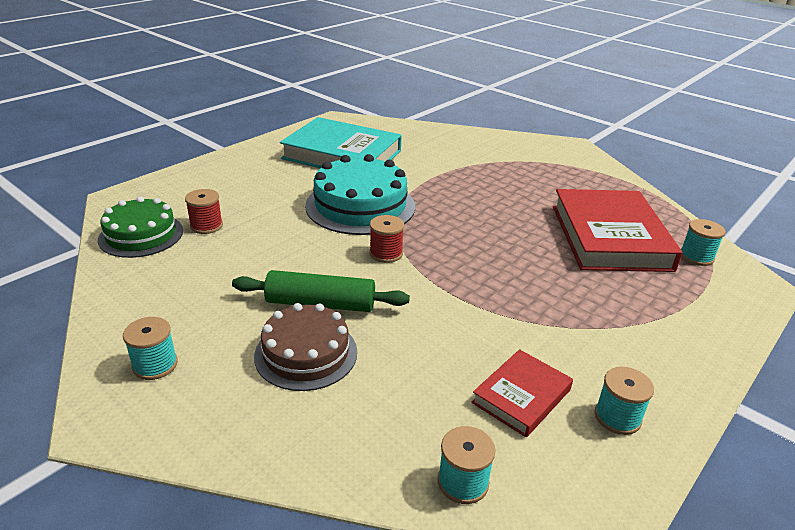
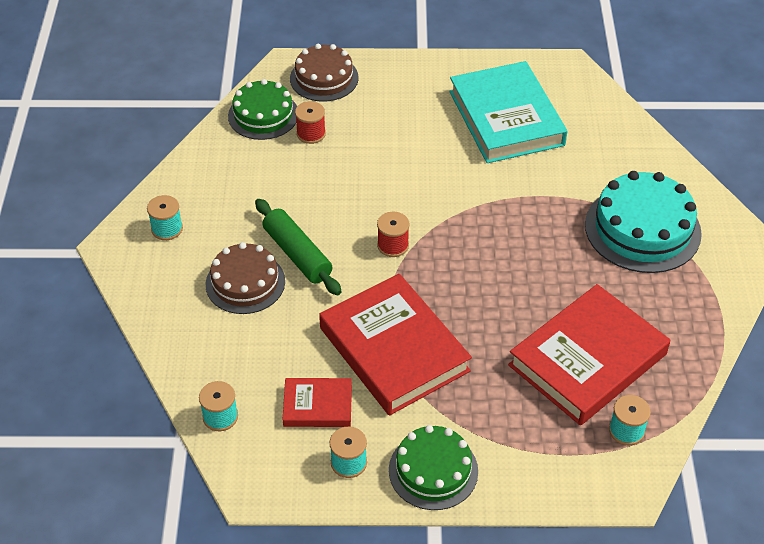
camera: 50 degrees right, 15 degrees up
(166, 191) = (324, 78): none -> brown cake
(360, 206) = (439, 187): turquoise cake -> turquoise cake (642, 229)
(501, 313) = (393, 349): none -> red book
(669, 368) = (433, 470): none -> green cake

